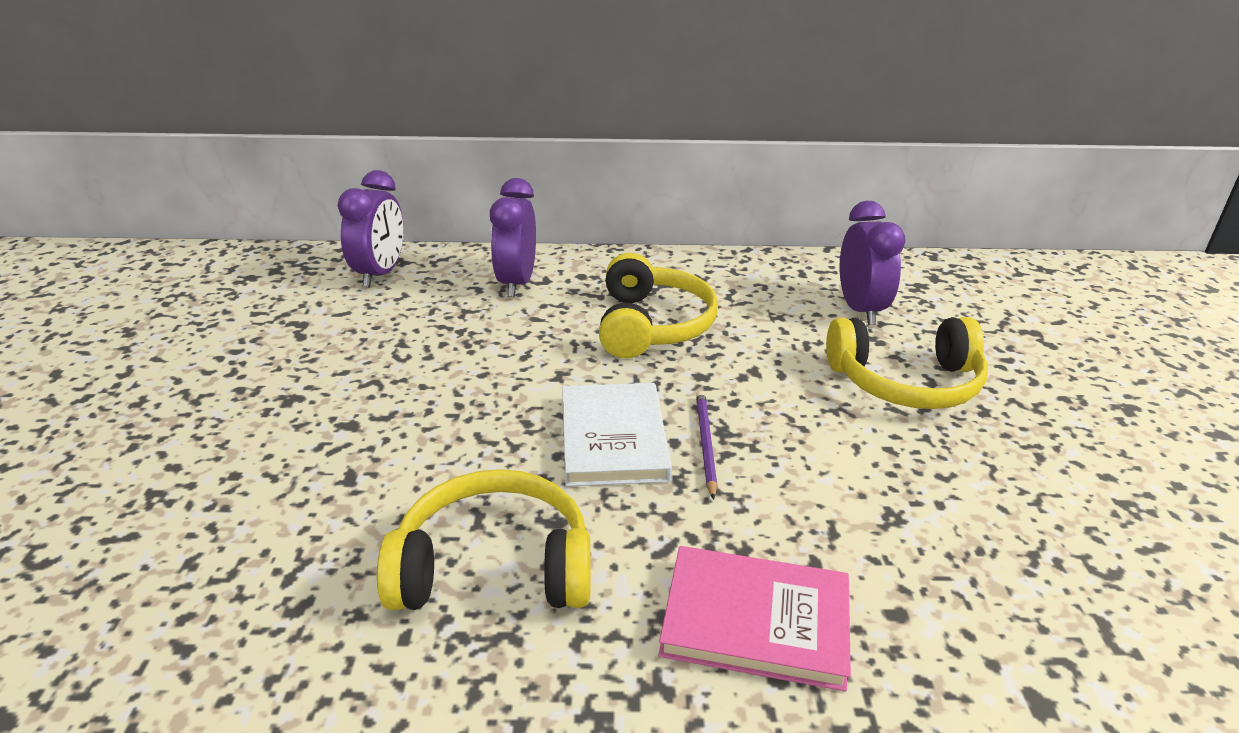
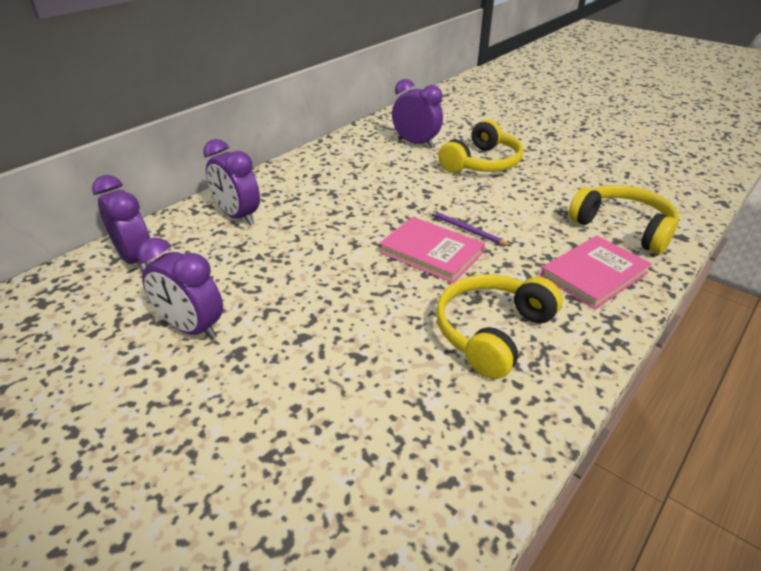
camera: 50 degrees left, 5 degrees up
(305, 355) = (192, 328): none -> purple clock
(613, 438) = (431, 252): white book -> pink book
(651, 325) = (348, 197): yellow headphones -> yellow headphones (623, 227)

